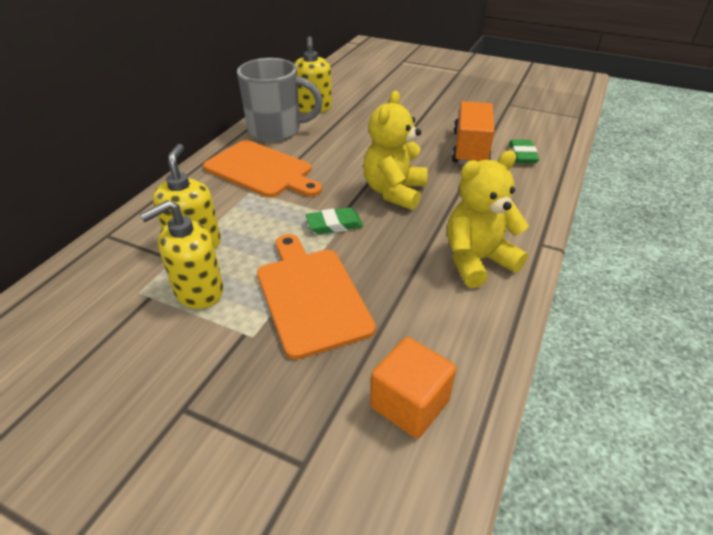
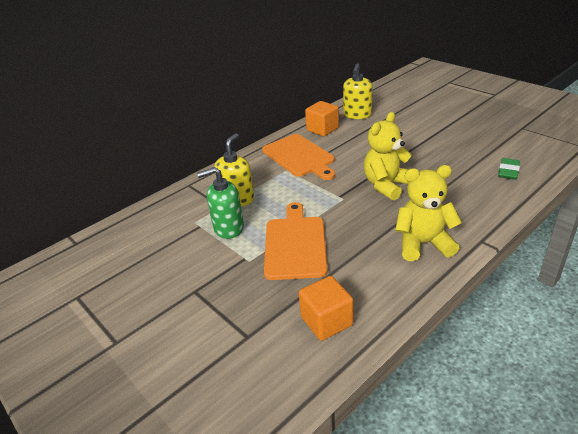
camera: 25 degrees right, 5 degrees down
(198, 291) = (228, 228): yellow soap dispenser -> green soap dispenser
(276, 130) = (322, 129): grey mug -> orange cube
(334, 224) = (332, 201): green eraser -> none
(470, 149) = (465, 161): orange truck -> none

